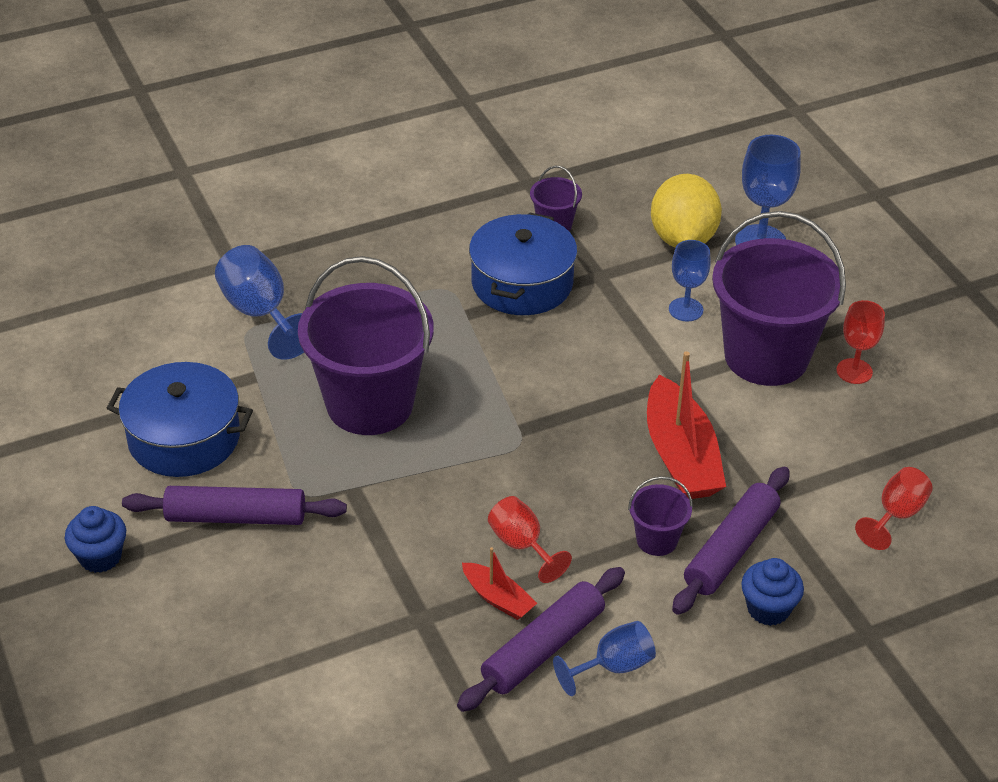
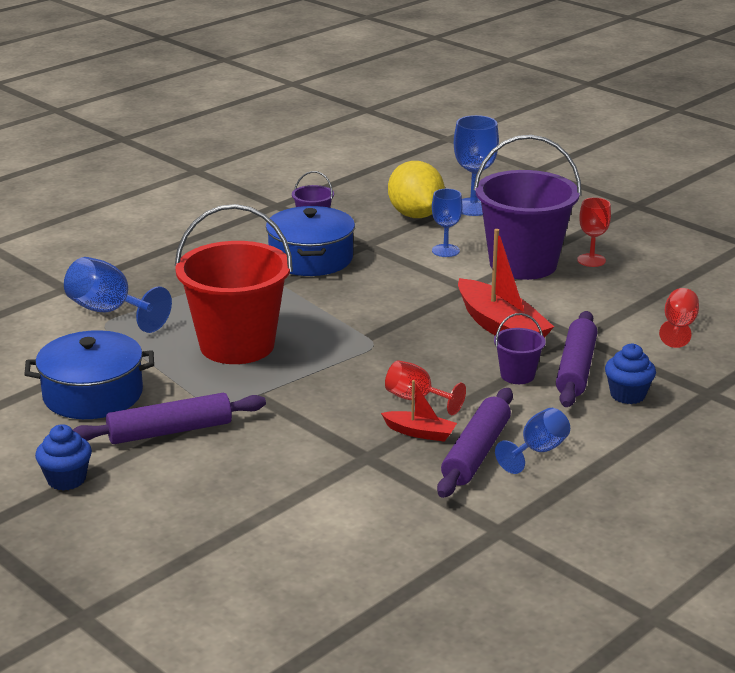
camera: 20 degrees left, 15 degrees down
(370, 404) = (237, 345): purple bucket -> red bucket

